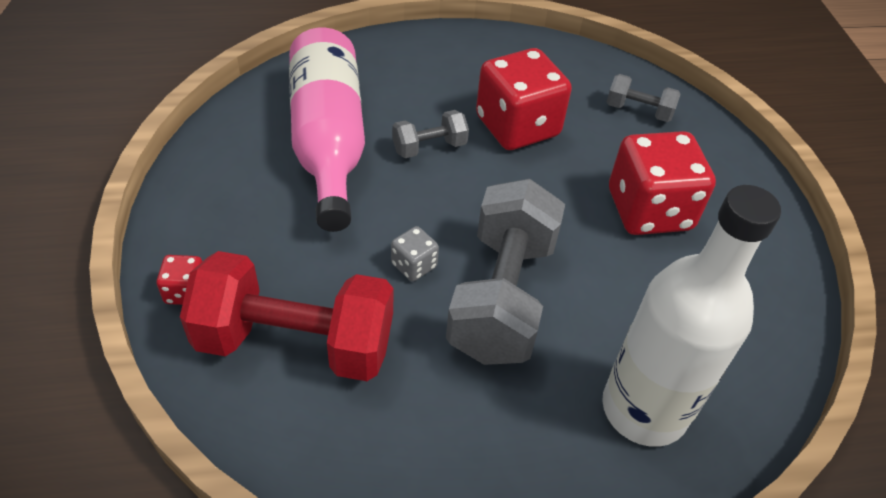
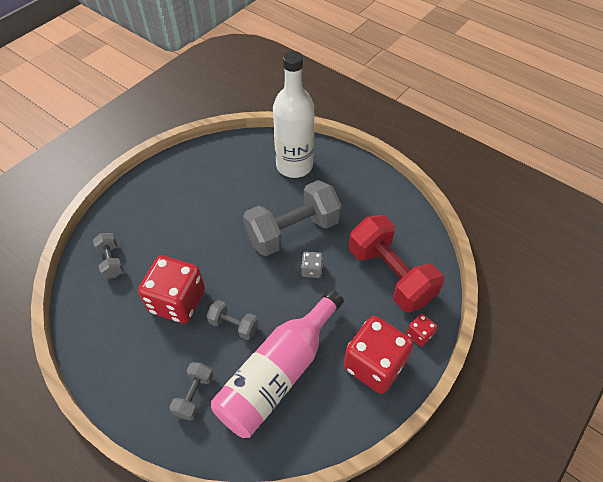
camera: 130 degrees left, 5 degrees up
(390, 78) = (194, 395): none -> grey dumbbell
(649, 210) = (188, 216): red dice -> red dice (374, 364)

